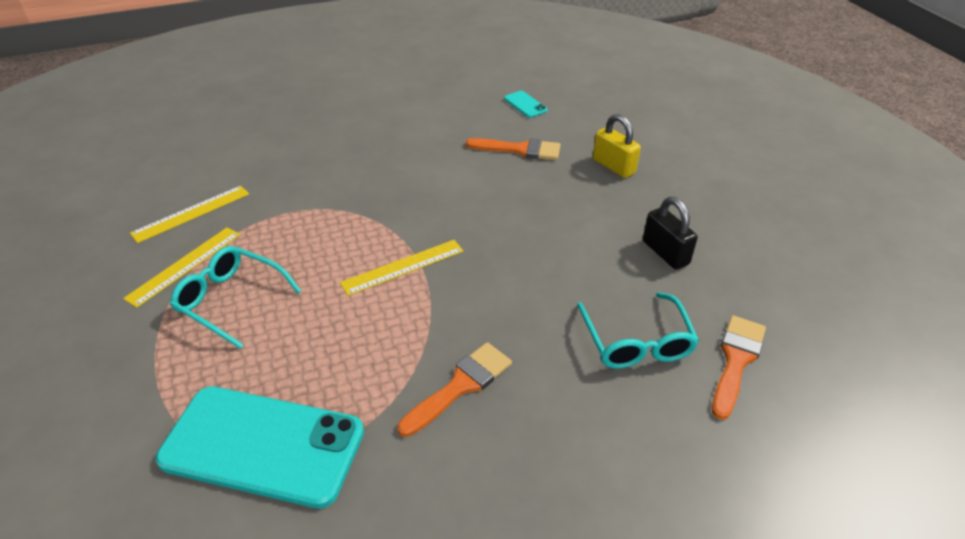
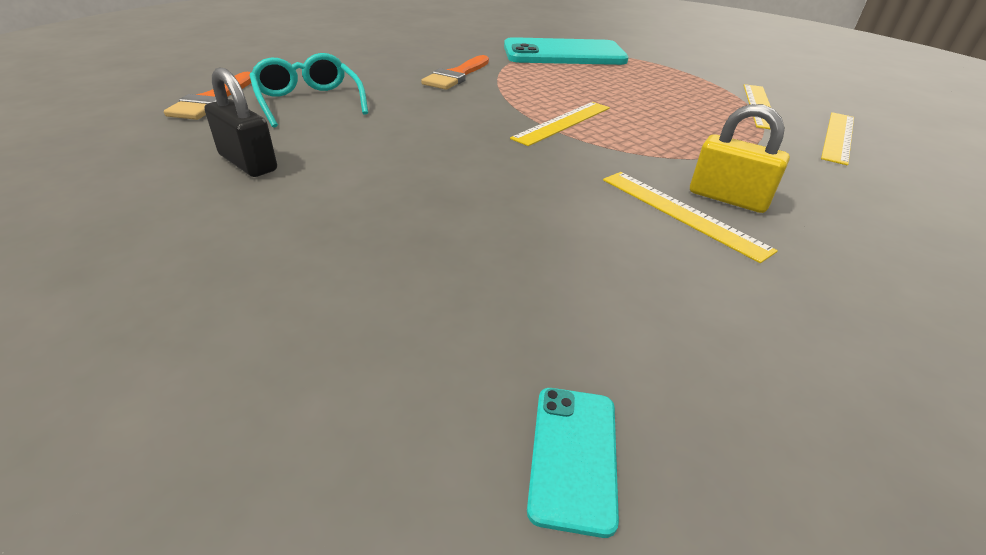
camera: 160 degrees right, 5 degrees down
(231, 301) = (681, 93): turquoise glasses -> none
(402, 170) = (681, 213): none -> yellow ruler
(519, 150) = (511, 285): orange brush -> none
(525, 105) = (574, 456): turquoise phone -> turquoise phone turned 60 degrees clockwise
(613, 166) = (300, 280): yellow padlock -> yellow padlock (728, 198)

